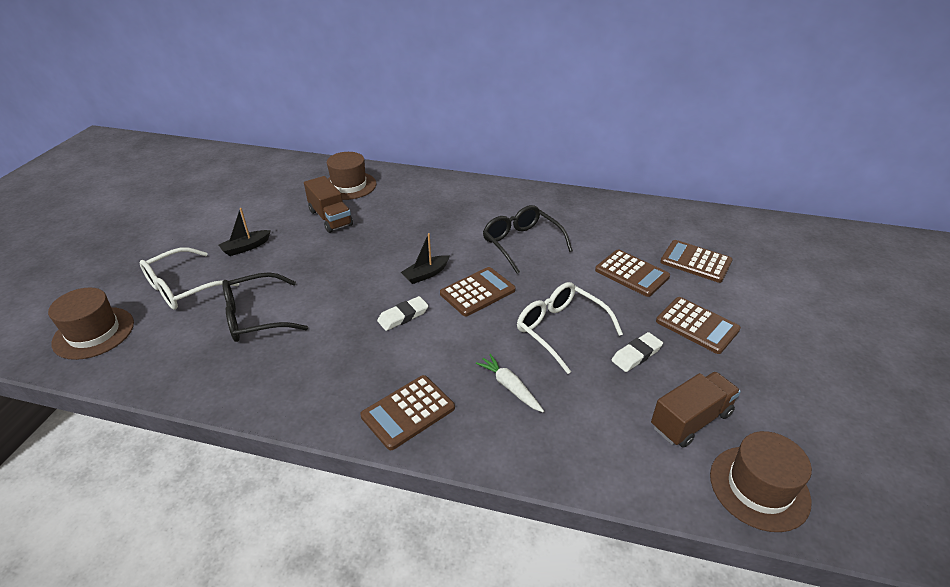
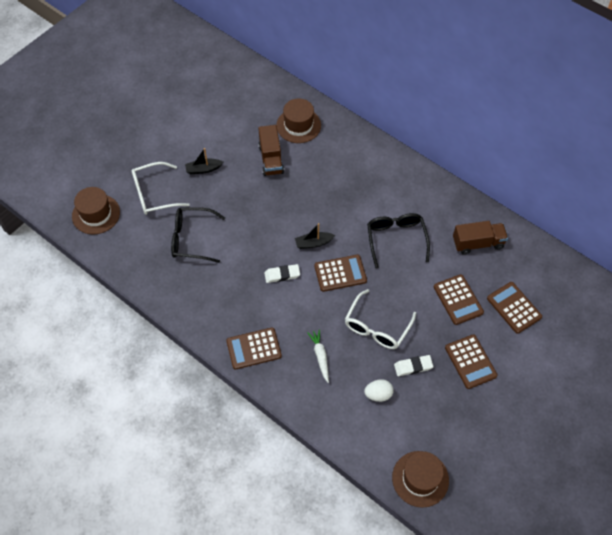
camera: 25 degrees right, 20 degrees up
(560, 329) = (376, 327): white glasses -> white glasses turned 135 degrees counterclockwise
(618, 402) = (378, 394): none -> white egg
(690, 420) = (413, 424): brown truck -> brown truck (478, 243)

